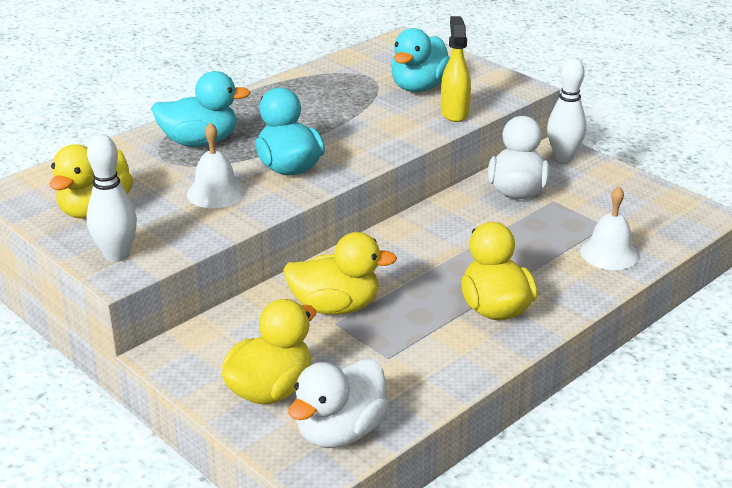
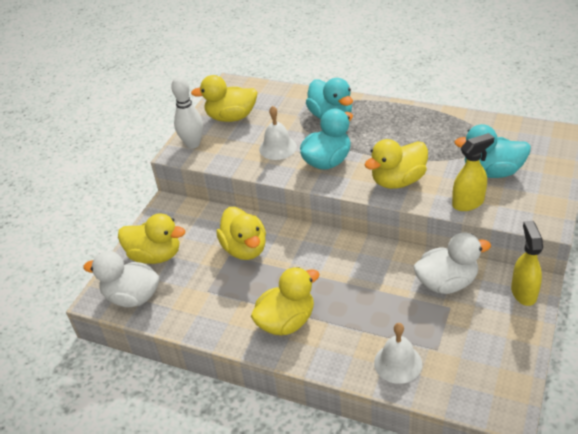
camera: 70 degrees right, 10 degrees up
(376, 137) = (398, 181): none -> yellow duck
(563, 157) = (523, 292): white bowling pin -> yellow spray bottle

